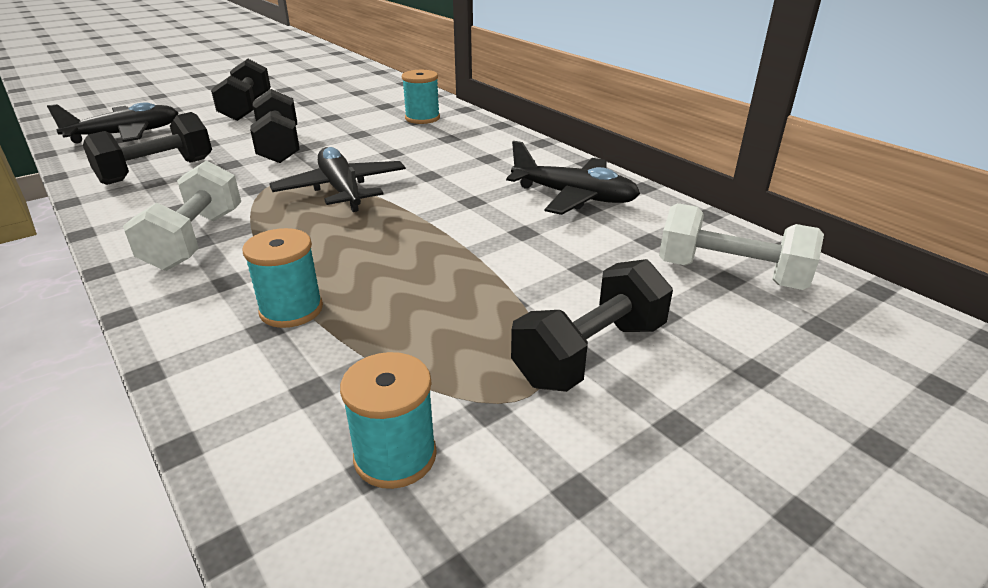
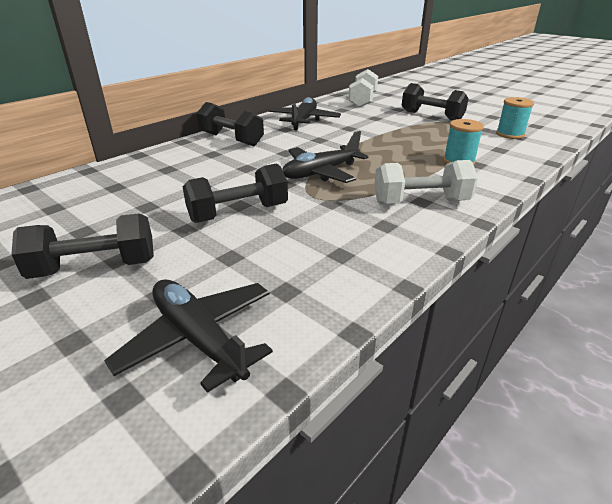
camera: 100 degrees left, 0 degrees up
(157, 171) = (315, 261): black dumbbell -> black dumbbell (231, 139)
(422, 118) = (162, 166): turquoise spool -> none

